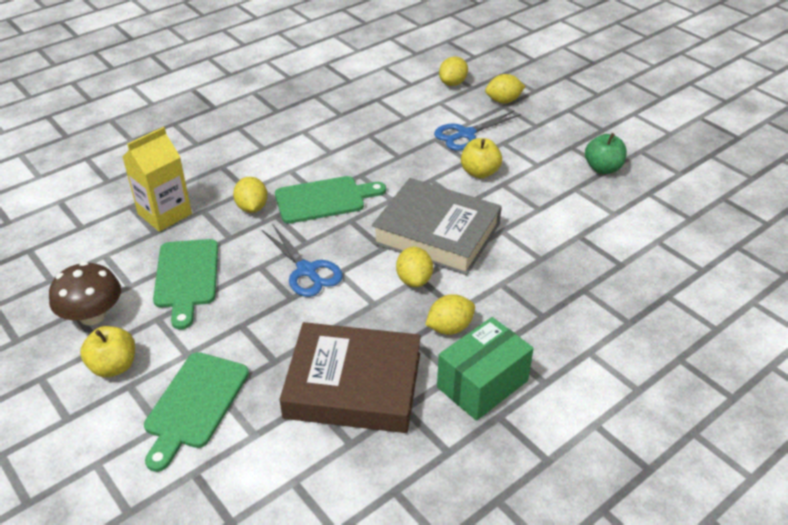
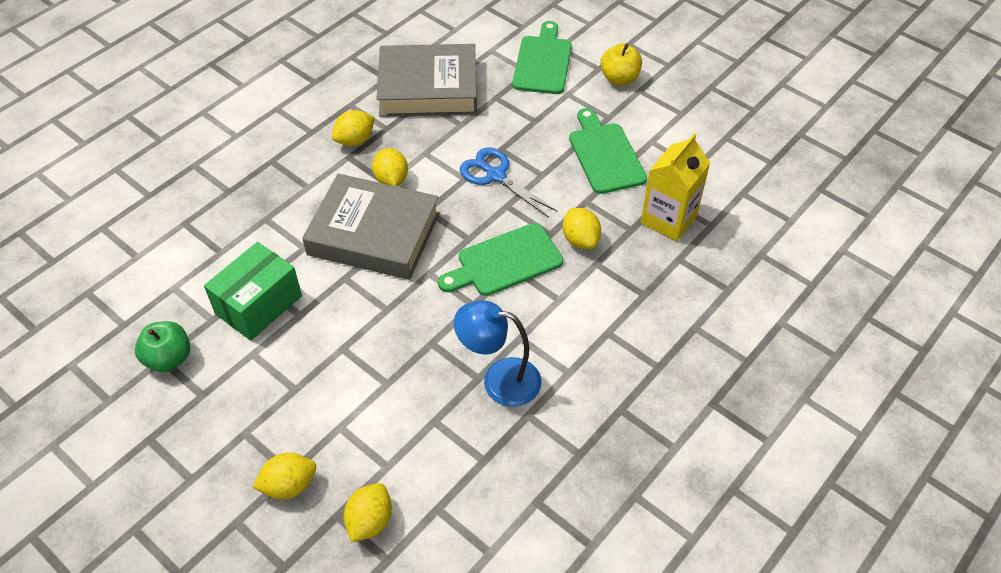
camera: 170 degrees right, 10 degrees up
(92, 315) = (664, 112): brown mushroom -> none
(353, 385) = (428, 88): brown book -> grey book
(354, 132) = (499, 380): none -> blue lamp
(466, 134) = (345, 398): blue scissors -> none
(479, 172) = (327, 329): yellow apple -> none
(482, 384) = (327, 101): green box -> green box (258, 305)

